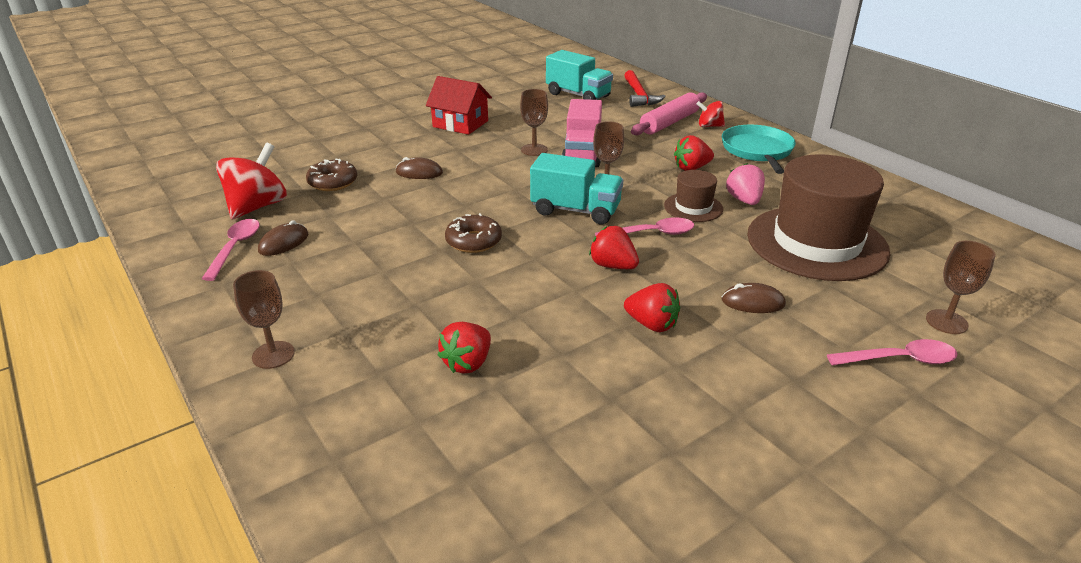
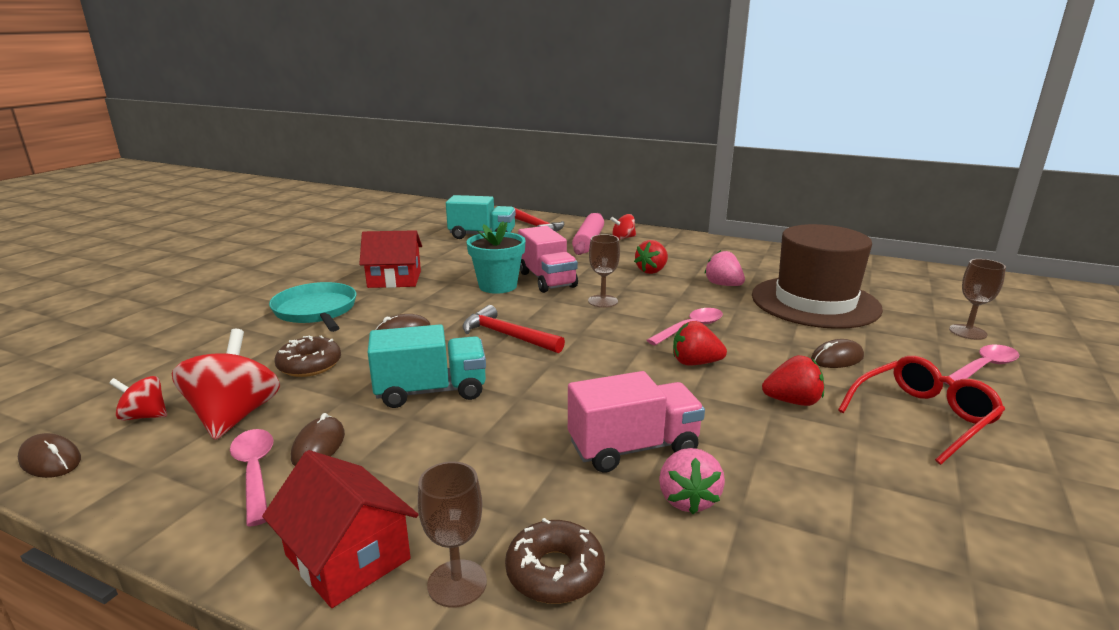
camera: 30 degrees left, 10 degrees down
(147, 204) = (50, 460): none -> brown mouse
(212, 191) = (144, 416): none -> red spinning top
(234, 317) = (347, 557): none -> red house
(468, 363) = (687, 499): red strawberry -> pink strawberry
(473, 241) = (541, 379): brown donut -> brown donut (555, 572)
(476, 314) = (633, 448): none -> pink truck
(490, 197) = (507, 336): none -> red hammer
(534, 150) = (498, 286): brown goblet -> turquoise flower pot
(575, 210) = (602, 326): turquoise truck -> turquoise truck (431, 391)
(693, 207) = (694, 299): brown hat -> none
(755, 378) = (923, 417): none -> red glasses
(757, 151) = (683, 248): turquoise pan -> turquoise pan (316, 311)

